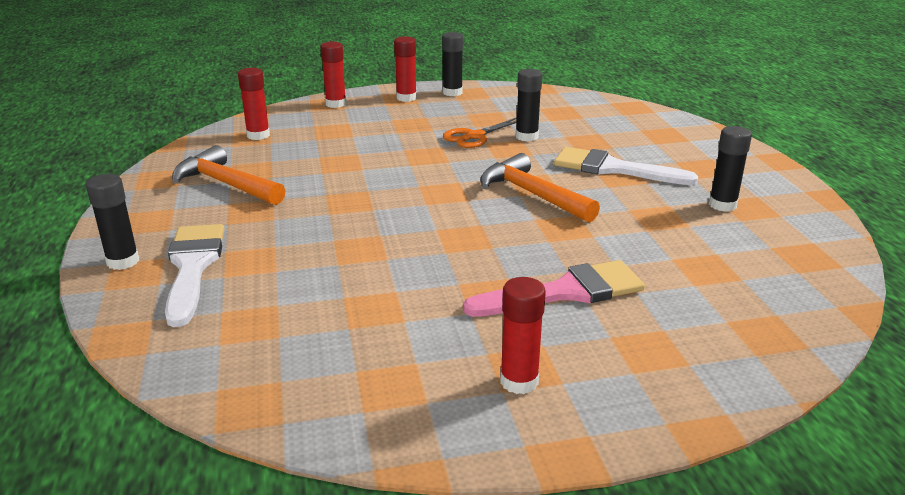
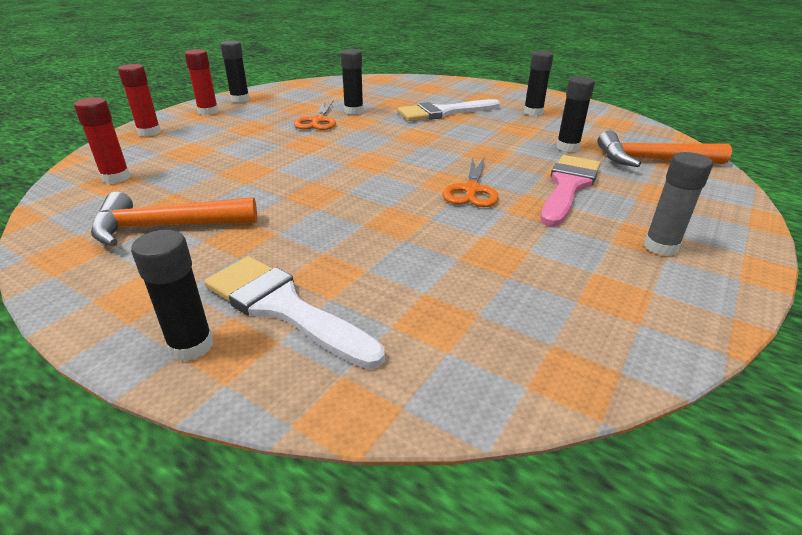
camera: 45 degrees left, 5 degrees up
(468, 253) = (471, 190): none -> orange scissors
(519, 381) = (660, 247): red glue stick -> grey glue stick
(532, 194) = (430, 142): orange hammer -> orange hammer (651, 160)
(664, 257) = (567, 147): none -> black glue stick

